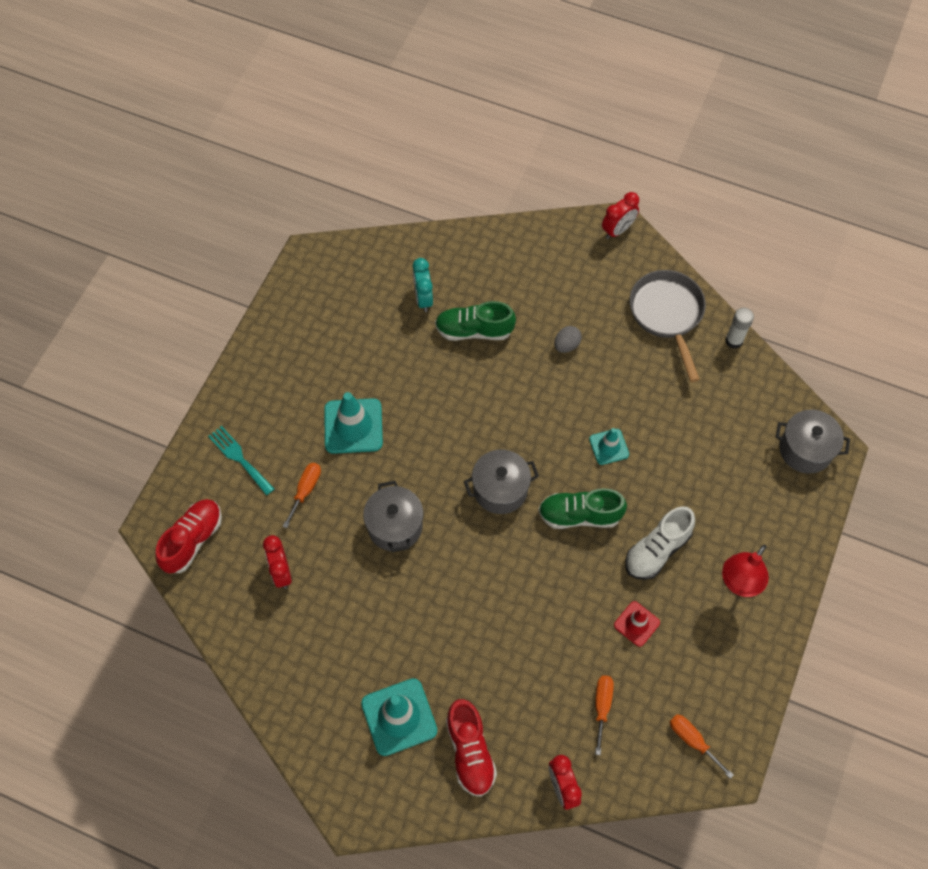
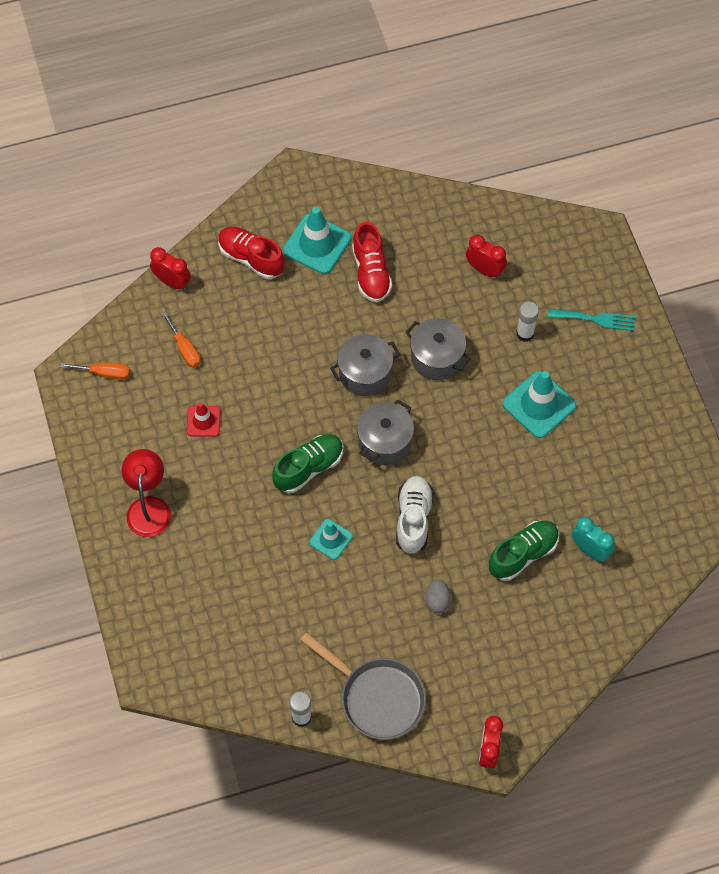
camera: 140 degrees right, 0 degrees up
(192, 540) = (566, 244): red shoe -> red shoe (371, 272)
(305, 490) = (525, 333): orange screwdriver -> white glue stick
(657, 550) = (229, 485): white shoe -> white shoe (413, 519)
(805, 449) = (170, 659): grey pot -> grey pot (365, 373)

